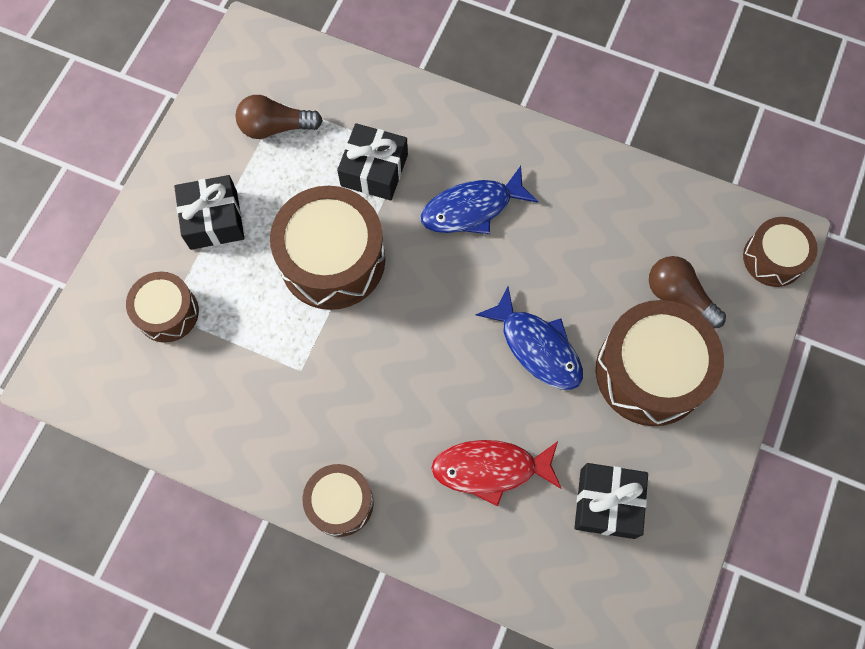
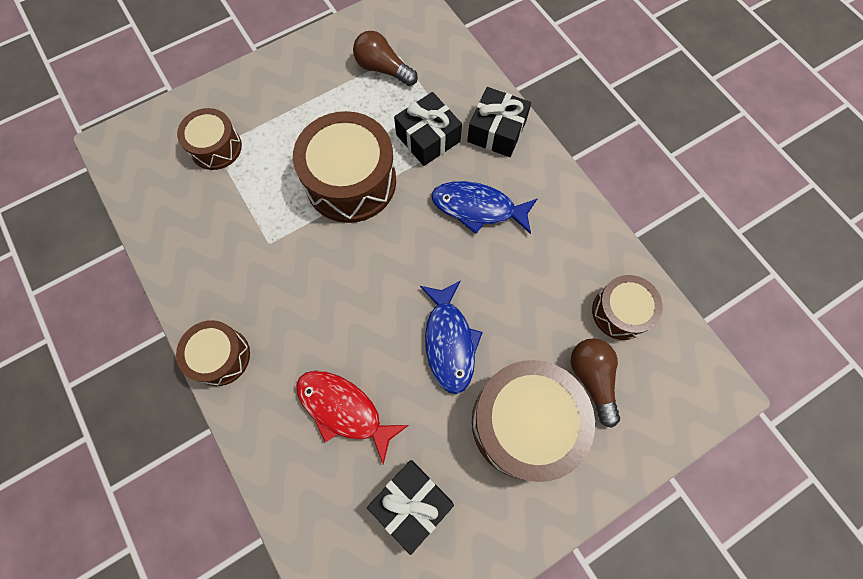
camera: 35 degrees right, 0 degrees up
(213, 220) = (294, 105): black gift -> black gift (496, 131)
(773, 258) = (696, 401): brown drum -> brown drum (620, 312)

